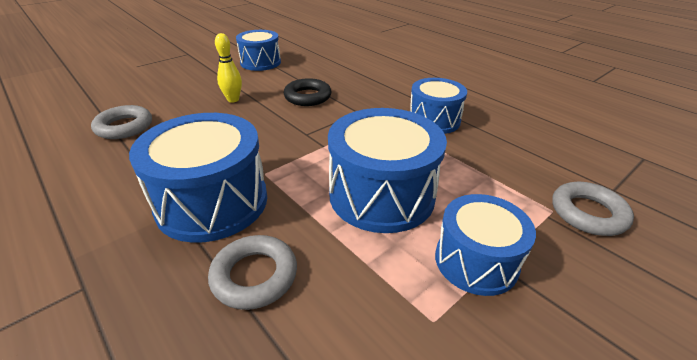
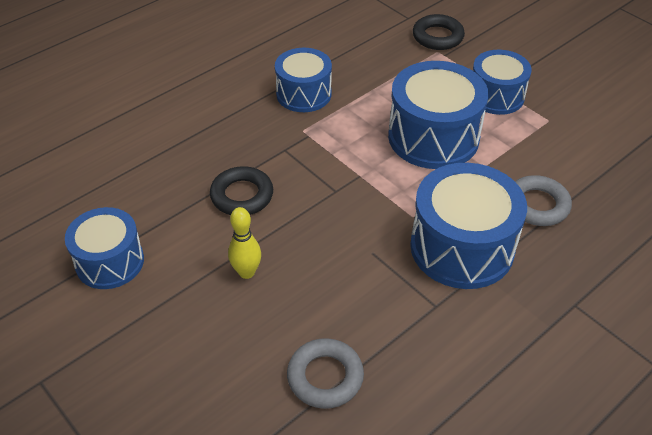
camera: 90 degrees left, 10 degrees up
(588, 213) = (437, 37): grey ring -> black ring

